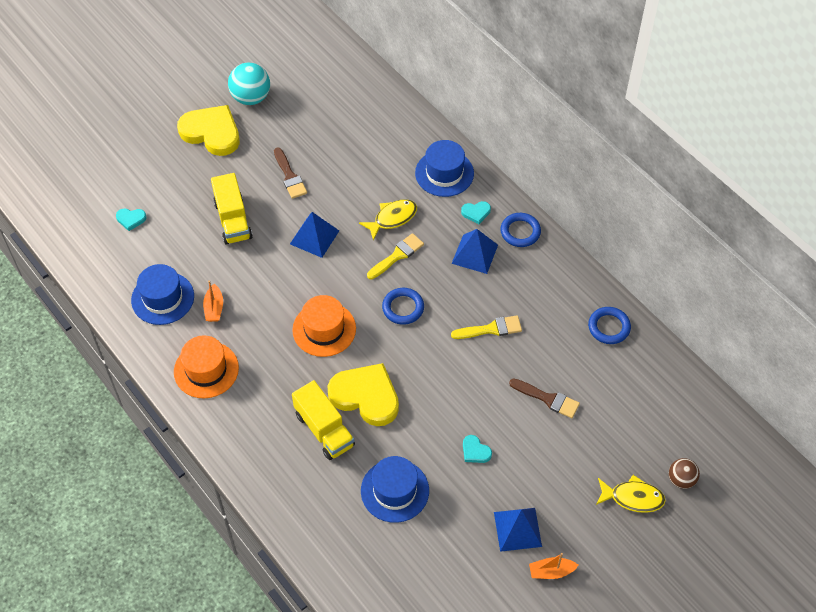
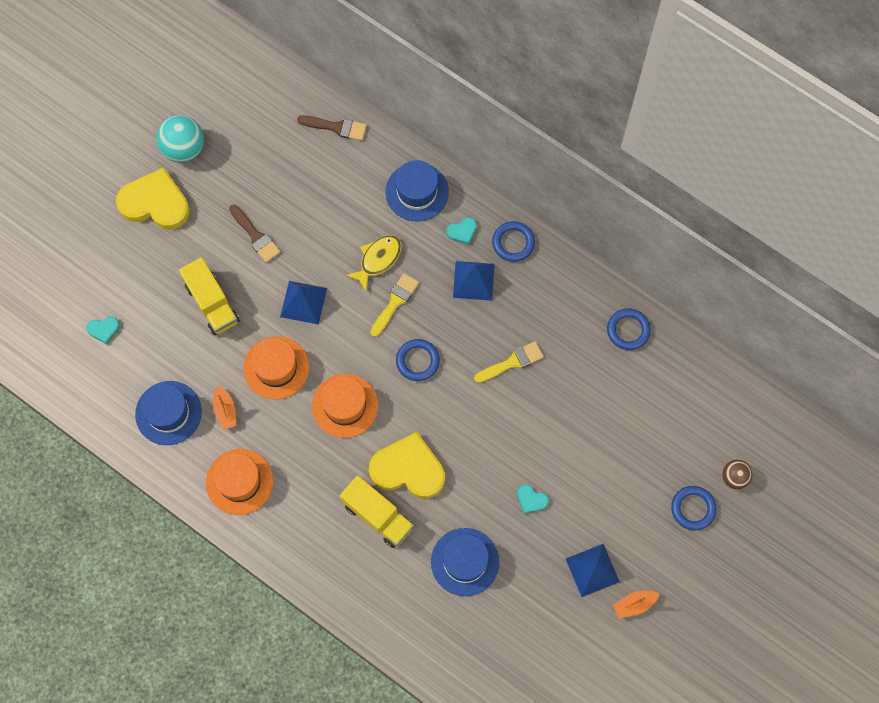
camera: 15 degrees left, 15 degrees up
(272, 284) = (276, 368): none -> orange hat
(547, 399) = (587, 425): brown brush -> brown brush (336, 127)
(633, 498) = (693, 508): yellow fish -> blue ring

